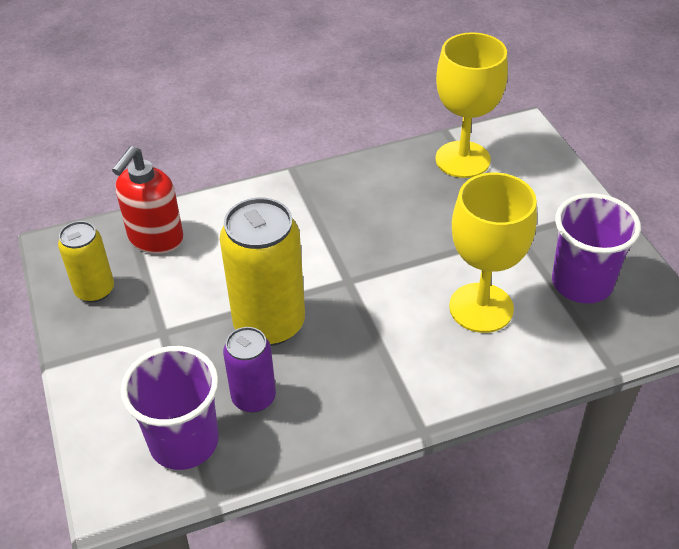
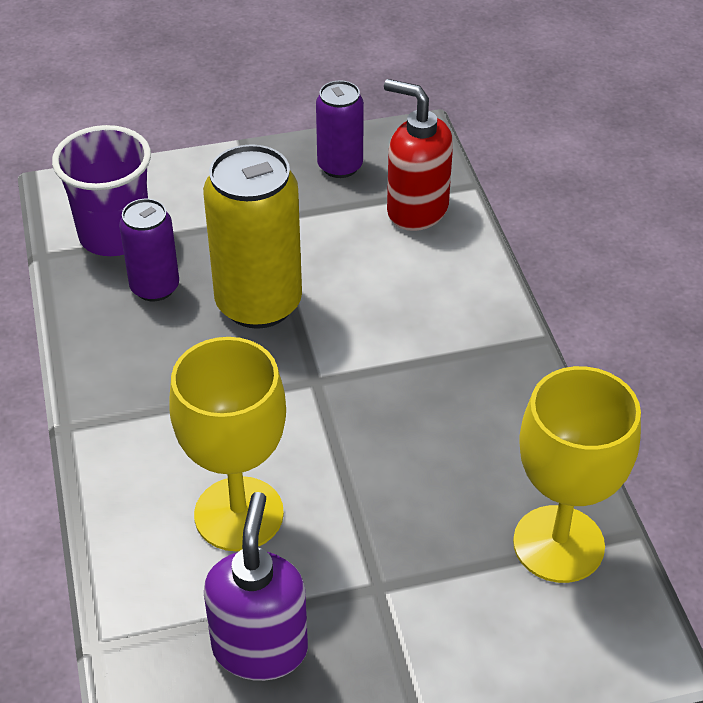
camera: 95 degrees right, 0 degrees up
(95, 290) = (340, 166): yellow can -> purple can
(582, 283) = (260, 648): purple cup -> purple soap dispenser

